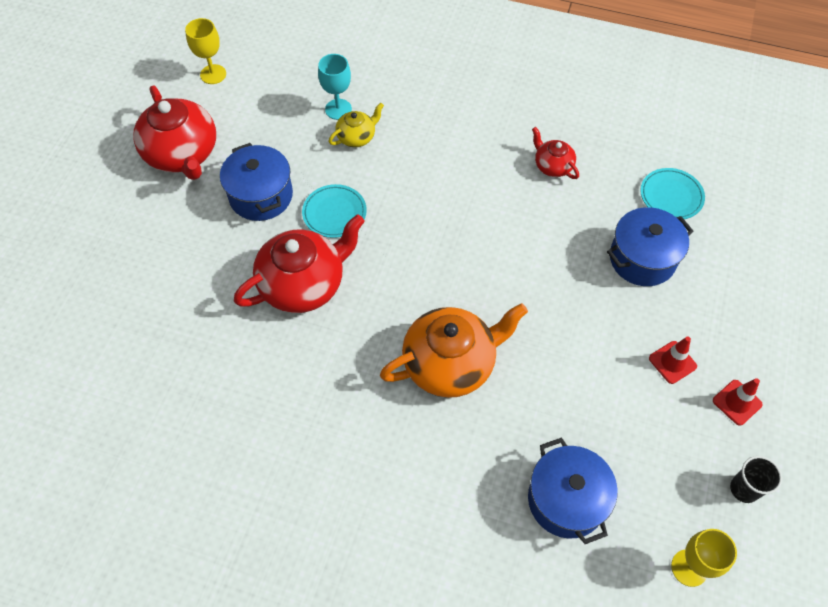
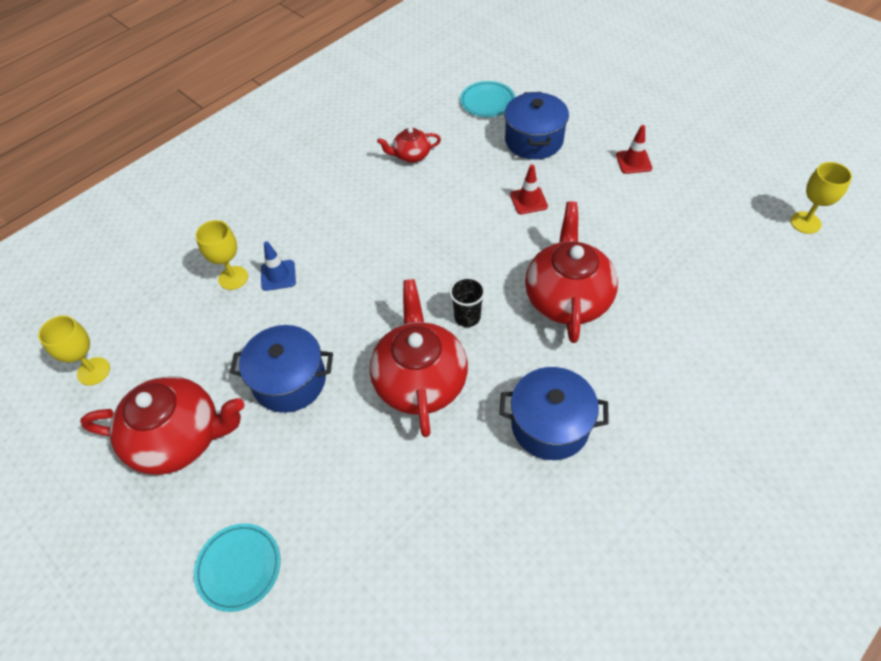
camera: 60 degrees left, 5 degrees down
(334, 213) = (354, 325): turquoise plate -> turquoise plate (239, 568)
(338, 109) = (233, 278): turquoise goblet -> yellow goblet
(357, 137) = (278, 275): yellow teapot -> blue traffic cone
(450, 363) = (567, 298): orange teapot -> red teapot
(566, 500) = (726, 271): blue pot -> blue pot (550, 425)
(737, 402) = (682, 142): red traffic cone -> red traffic cone (528, 200)
(744, 489) = (753, 168): black cup -> black cup (467, 317)

